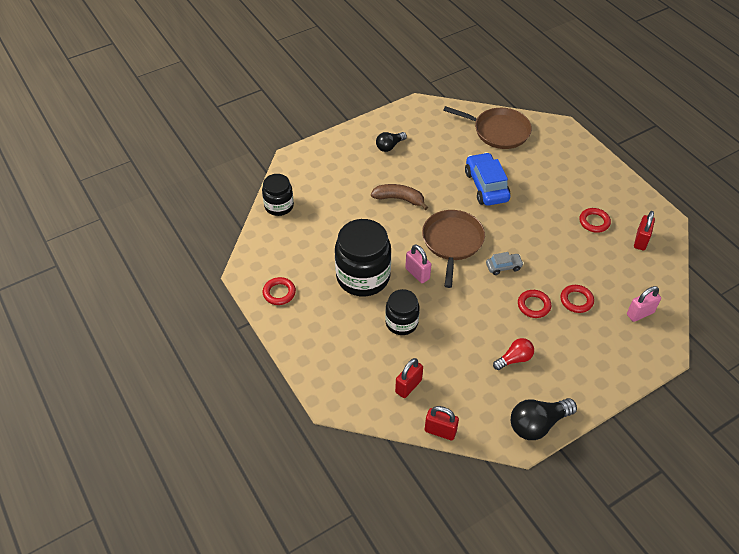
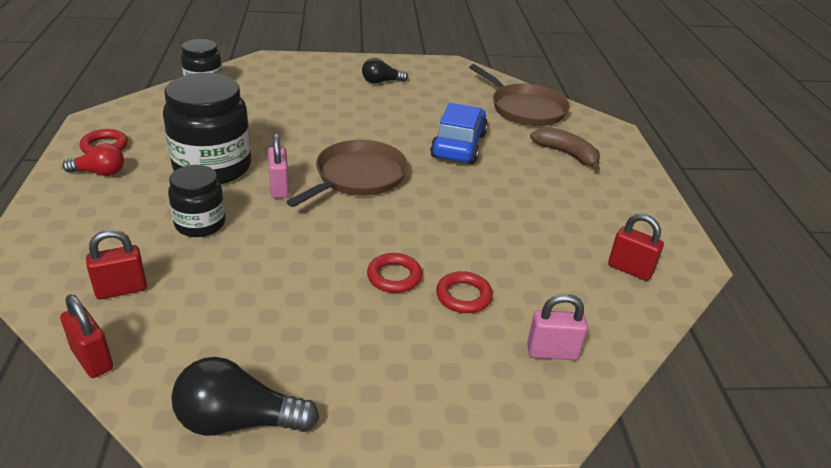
camera: 25 degrees right, 15 degrees down
(399, 199) = (340, 122): brown banana -> brown banana (566, 154)
(503, 267) = (397, 222): grey car -> none
(514, 359) = (298, 323): red light bulb -> red light bulb (99, 173)
(594, 222) = (574, 225): red ring -> none
(640, 241) = (630, 269): red padlock -> red padlock turned 75 degrees clockwise

